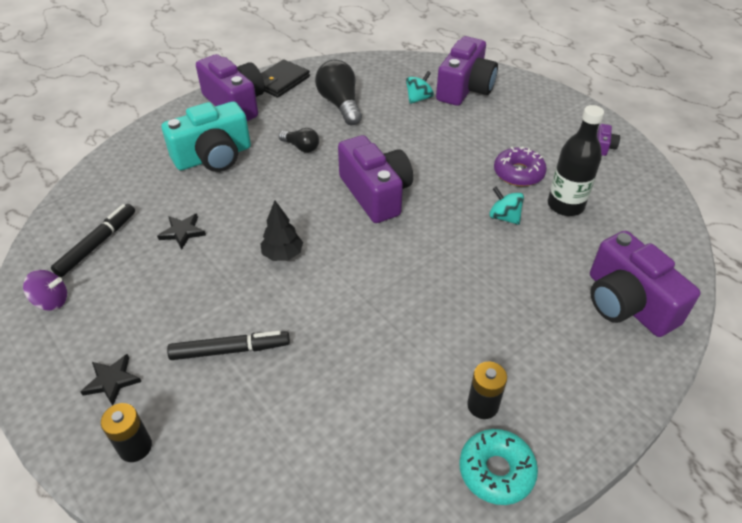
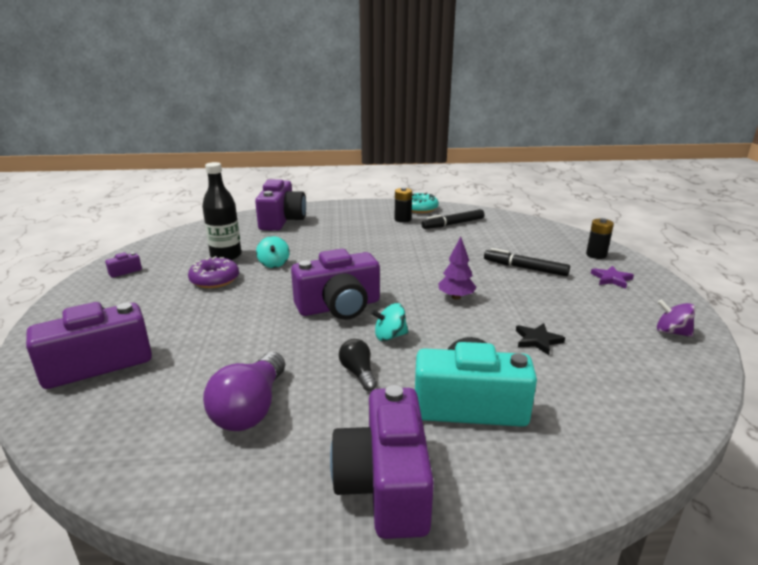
camera: 145 degrees left, 20 degrees down
(97, 244) = (631, 361): black marker -> black marker (453, 224)
(112, 381) = (611, 279): black star -> purple star
(281, 81) = (275, 498): black wallet -> none
(282, 255) = (456, 297): black tree -> purple tree
(340, 104) = (250, 409): black light bulb -> purple light bulb
(376, 193) = (339, 307): purple camera -> purple camera turned 120 degrees counterclockwise
(418, 98) = (160, 373): turquoise spinning top -> turquoise spinning top (390, 336)

